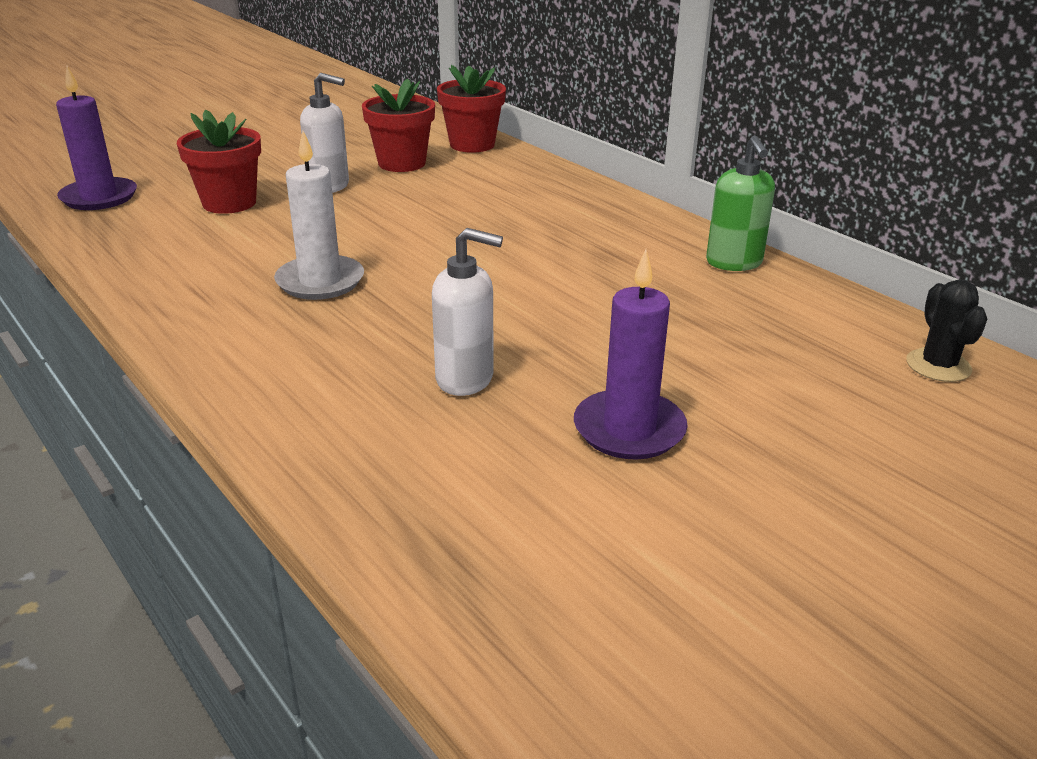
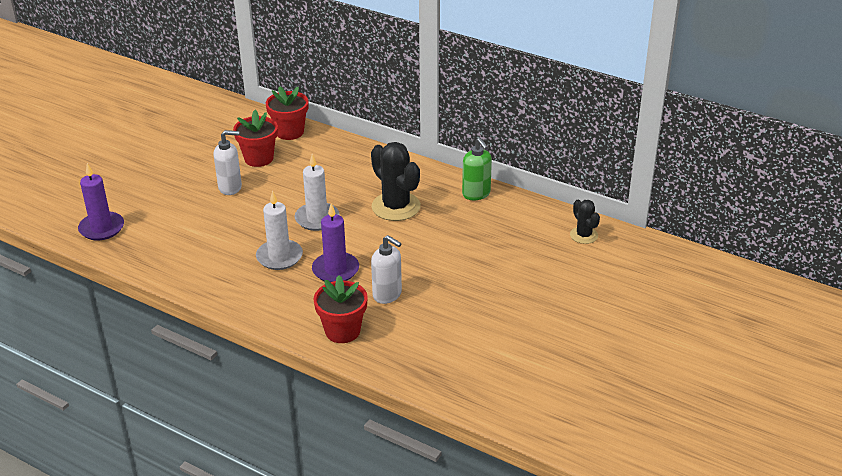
camera: 20 degrees left, 5 degrees up
(229, 203) = (183, 214): red flower pot -> red flower pot (342, 331)
(428, 245) = (317, 219): none -> white candle
(465, 379) = (387, 295): white soap dispenser -> white soap dispenser turned 45 degrees clockwise
(575, 254) = (396, 207): none -> black cactus
(629, 429) = (469, 301): purple candle -> purple candle (335, 270)

